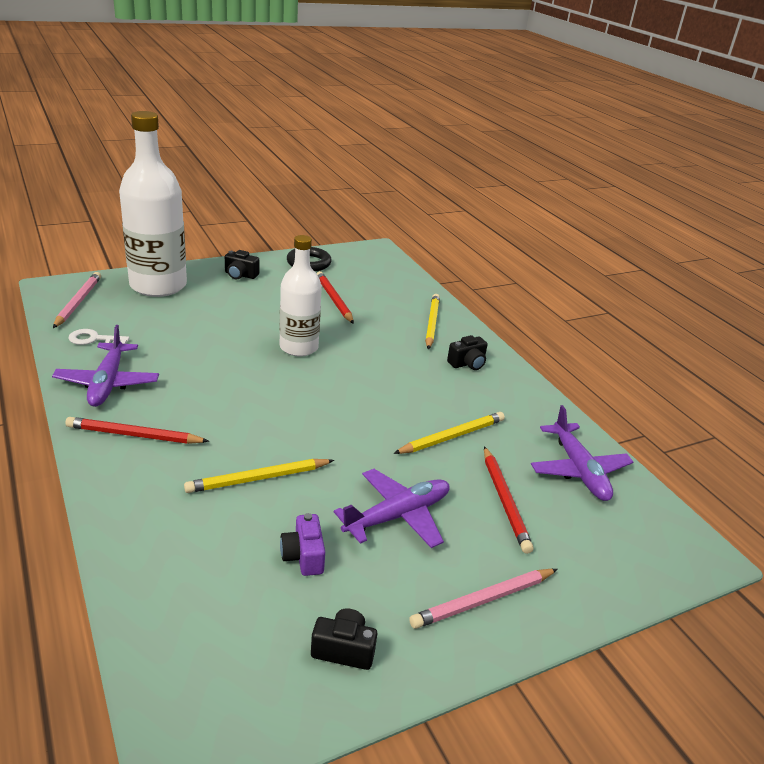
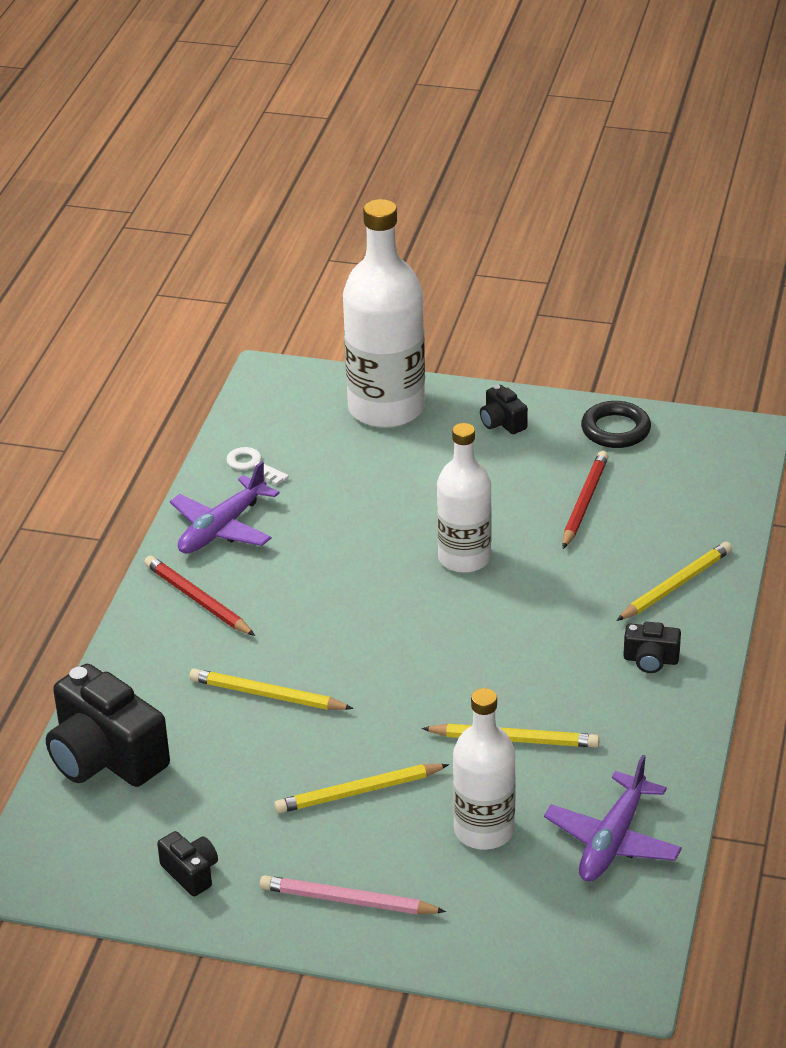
camera: 45 degrees right, 5 degrees up
(78, 302) = (278, 405): pink pencil -> none
(168, 588) = (106, 757): none -> black camera
(303, 556) = (235, 785): purple camera -> none
(398, 516) = (358, 792): purple plane -> yellow pencil
(505, 501) = (484, 830): red pencil -> white bottle

